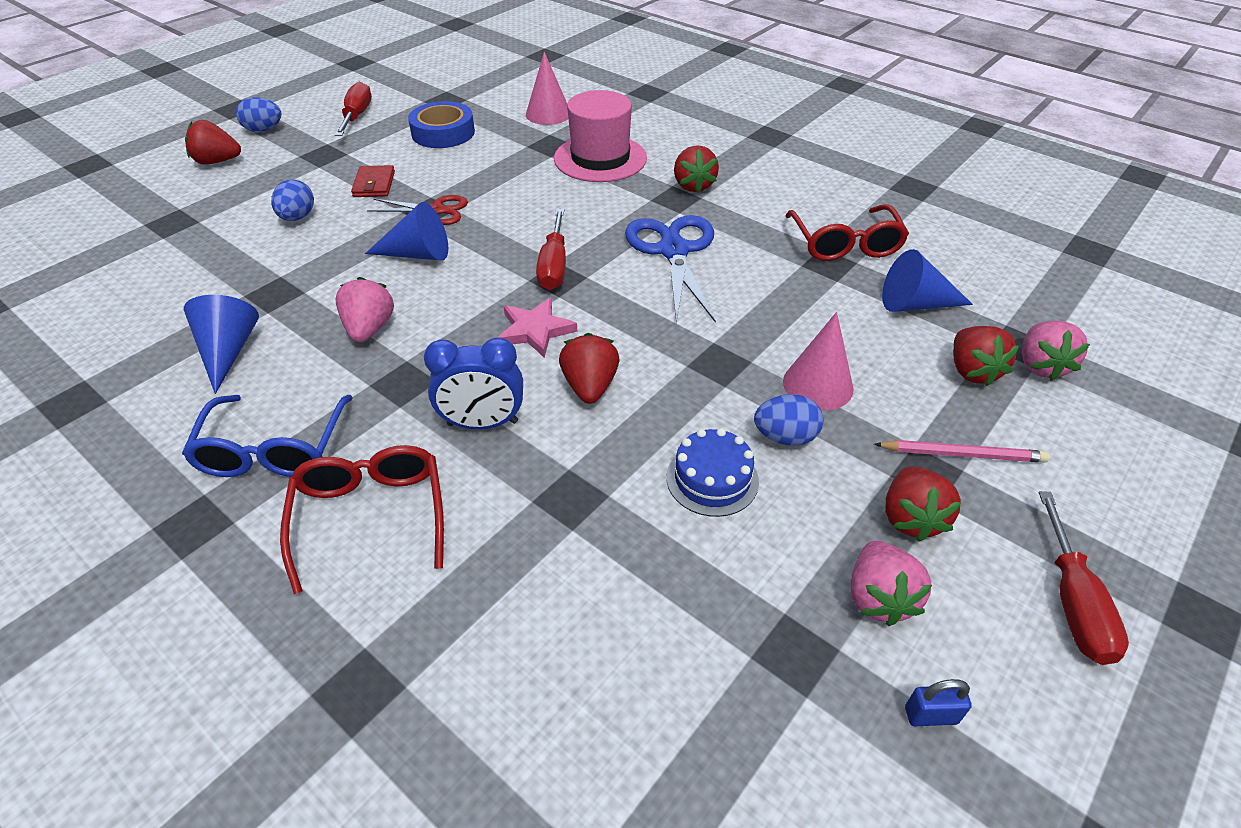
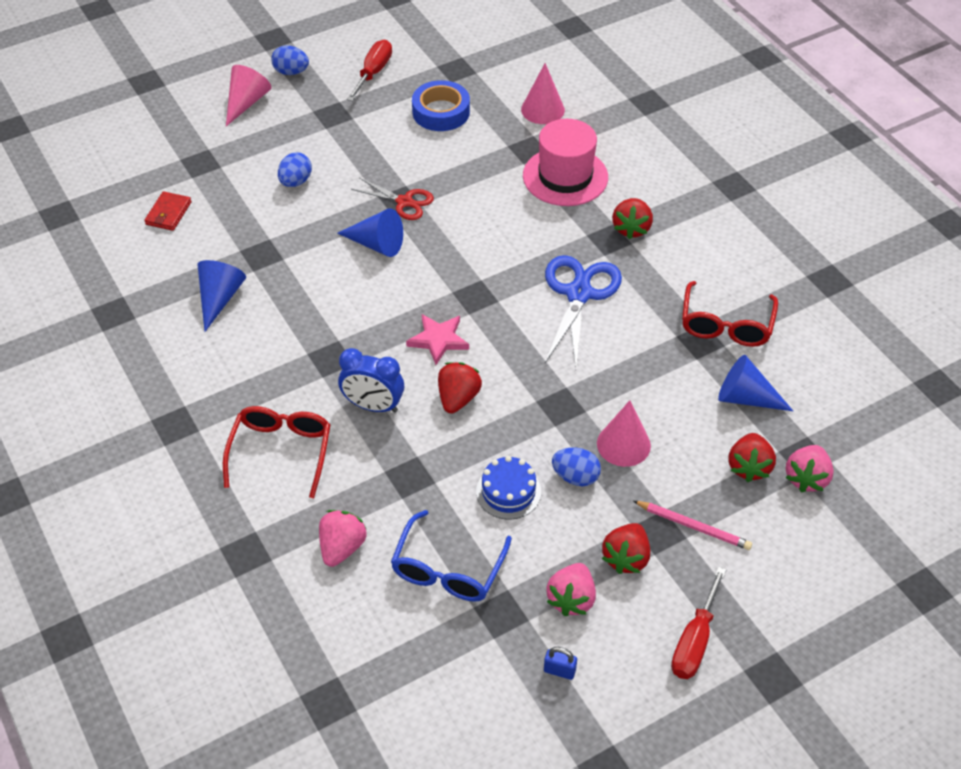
camera: 20 degrees right, 5 degrees up
(217, 161) = (246, 102): red strawberry -> pink cone
(274, 449) = (233, 386): blue glasses -> blue glasses (448, 569)
(369, 329) = (320, 305): pink strawberry -> pink strawberry (342, 547)
(374, 184) = (365, 160): red wallet -> red wallet (168, 213)
(554, 266) = (476, 284): red screwdriver -> none

